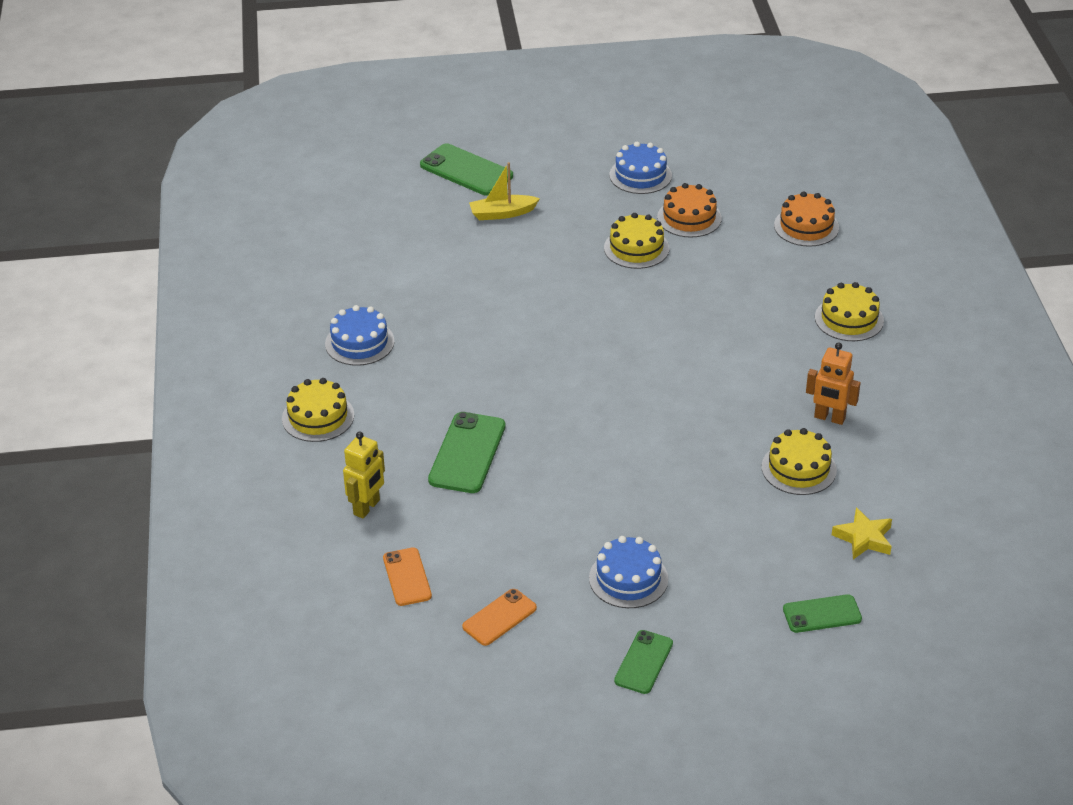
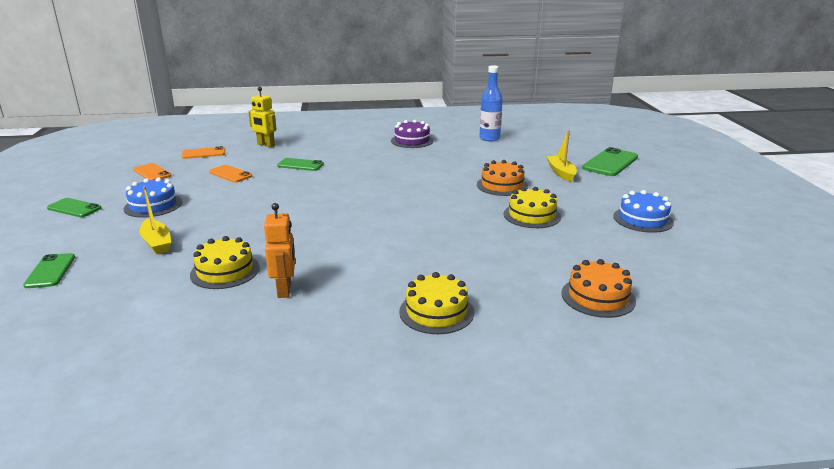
camera: 90 degrees right, 15 degrees down
(318, 417) = (346, 134): yellow cake -> none
(354, 264) = (489, 138): none -> blue bottle
(359, 342) = (412, 141): blue cake -> purple cake
(467, 453) = (300, 165): green phone -> green phone, size x0.63
(506, 523) = (230, 174): none -> orange phone
(689, 218) = (586, 238): orange cake -> orange cake (502, 185)
(740, 542) = (157, 243): none -> yellow boat
(829, 418) = (285, 290): orange robot -> orange robot turned 150 degrees clockwise
(864, 538) = (117, 296): yellow star -> none

